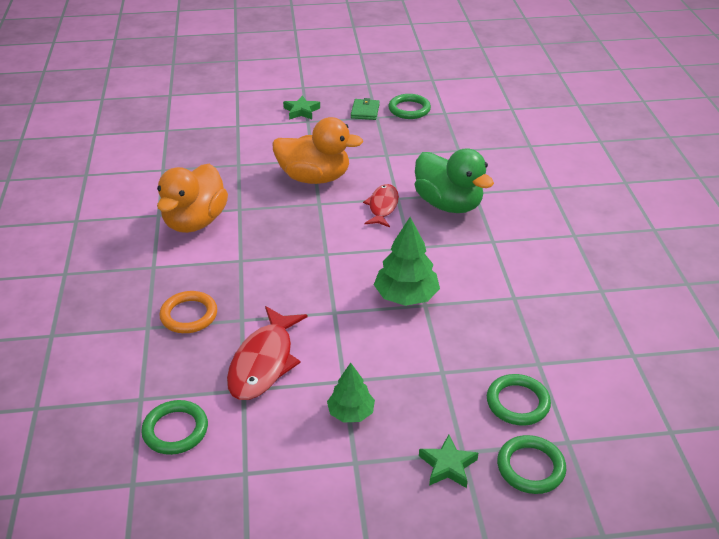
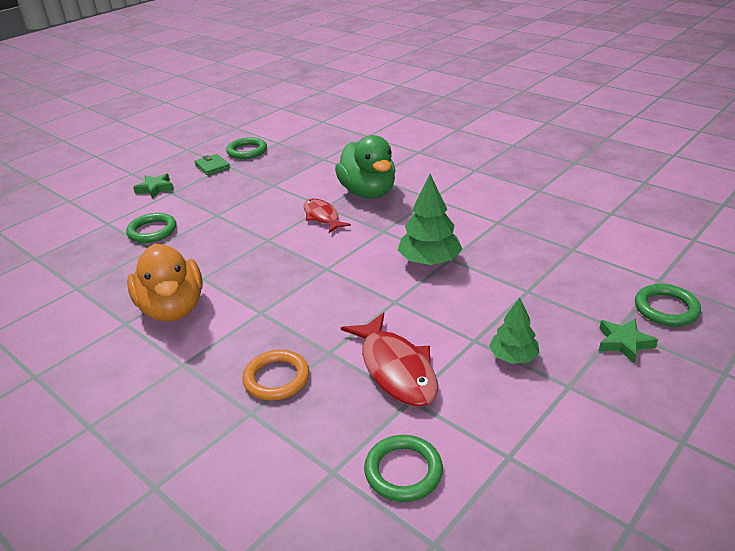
camera: 40 degrees left, 5 degrees down
(314, 178) = (237, 225): orange duck -> none
(448, 204) = (368, 192): green duck -> green duck turned 60 degrees clockwise
(517, 402) = (598, 278): green ring -> green ring (152, 231)

